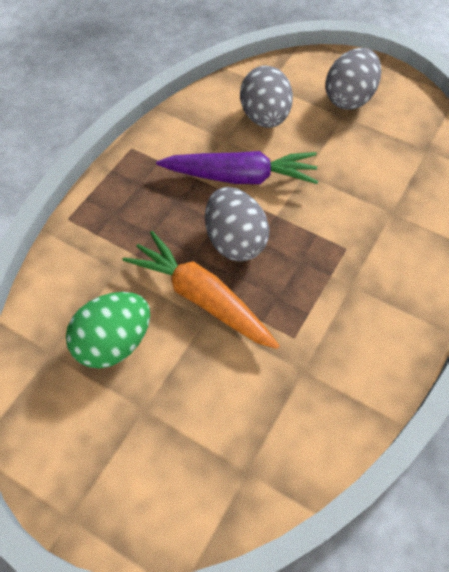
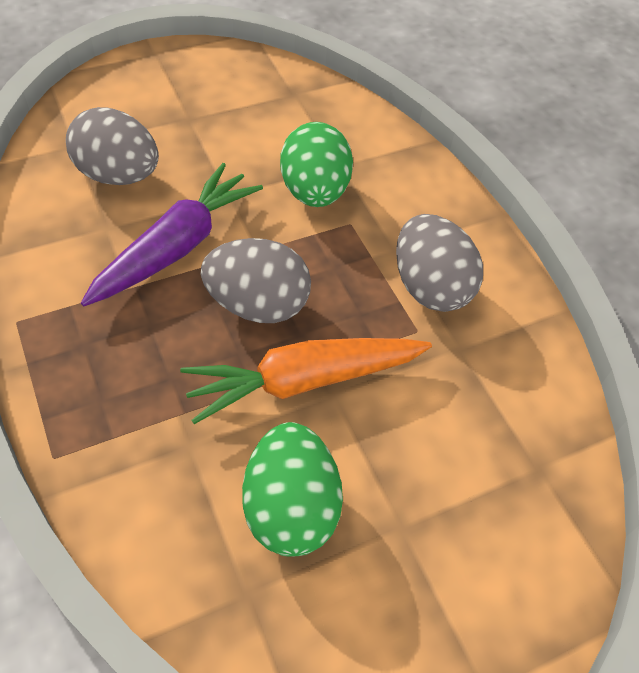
camera: 60 degrees left, 5 degrees down
(349, 98) = (171, 99): grey egg -> grey egg (430, 287)
(351, 213) = (314, 192): none -> green egg

